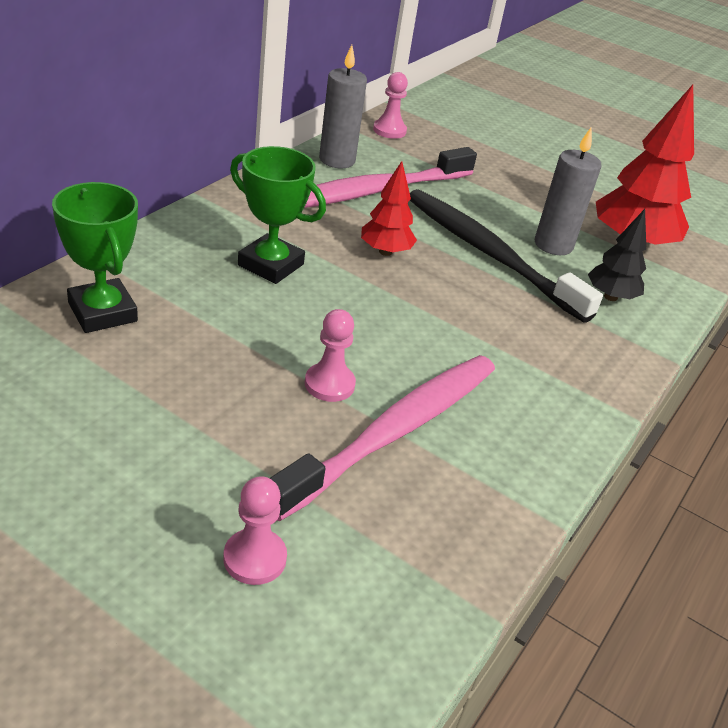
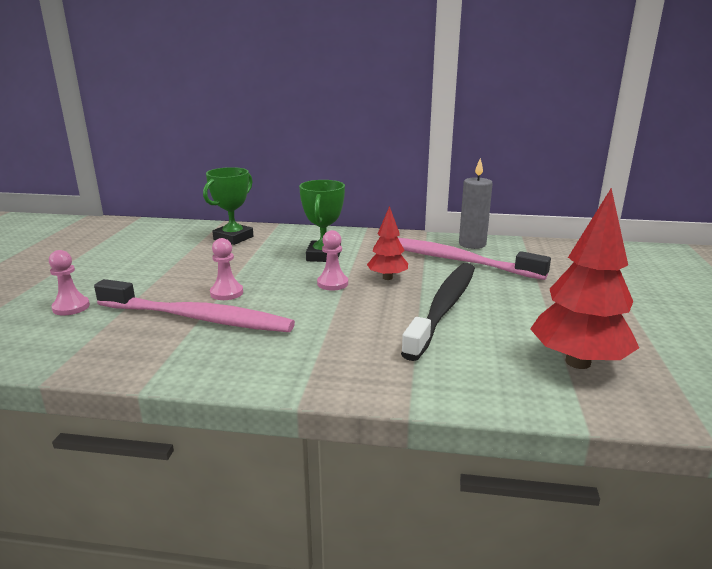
camera: 70 degrees right, 15 degrees down
(389, 130) = (547, 247): pink pawn -> pink pawn (332, 283)
(553, 245) = (504, 328): grey candle -> none
(610, 297) = (466, 365): black tree -> none

